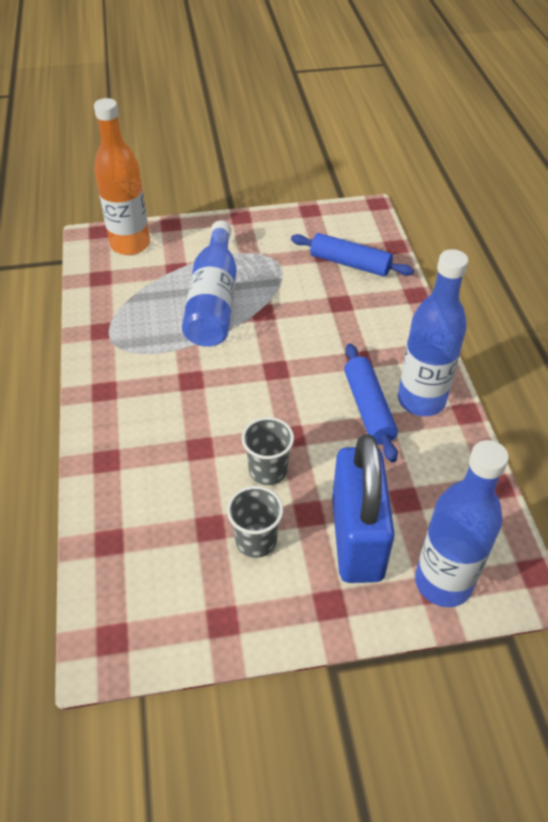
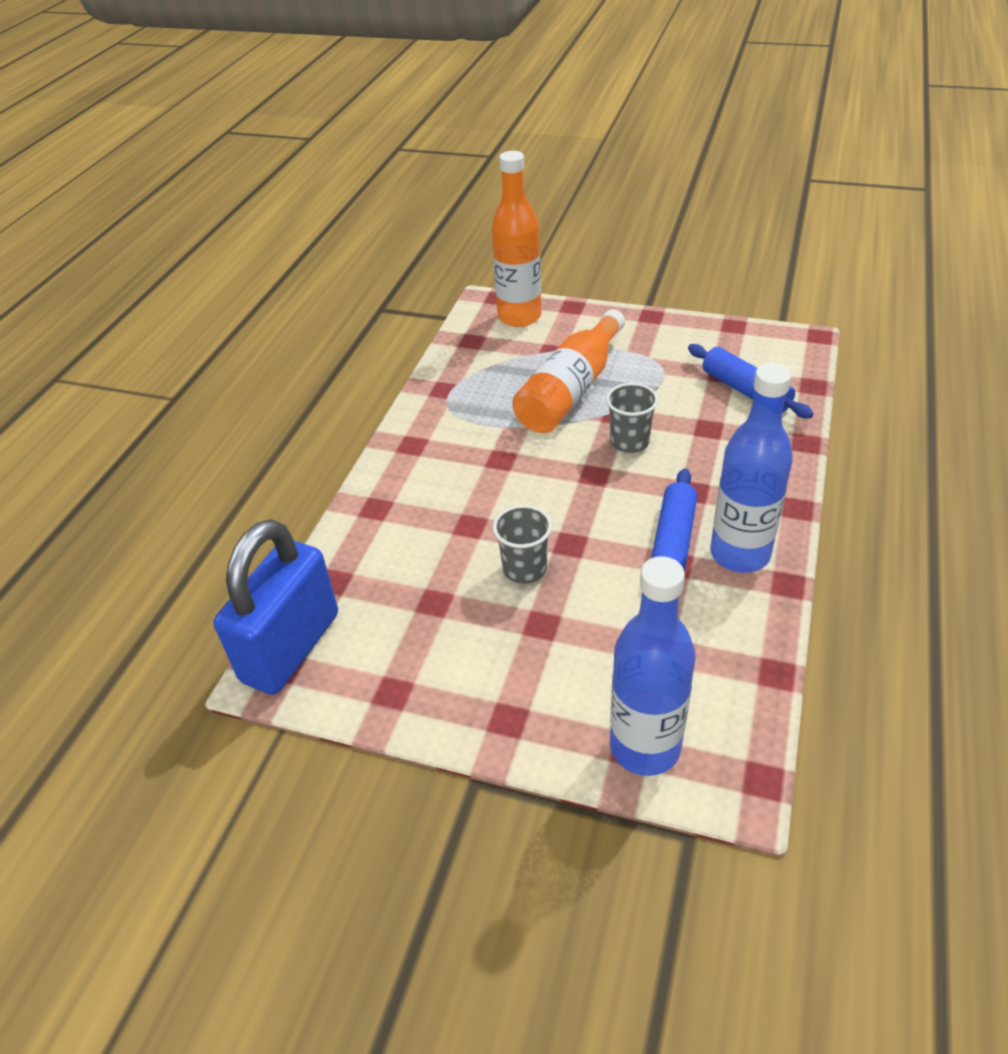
camera: 30 degrees right, 5 degrees down
(213, 300) = (570, 390): blue bottle -> orange bottle
(256, 540) = (471, 630): grey cup -> grey cup (629, 442)
(357, 538) = (577, 667): blue padlock -> blue padlock (291, 647)

